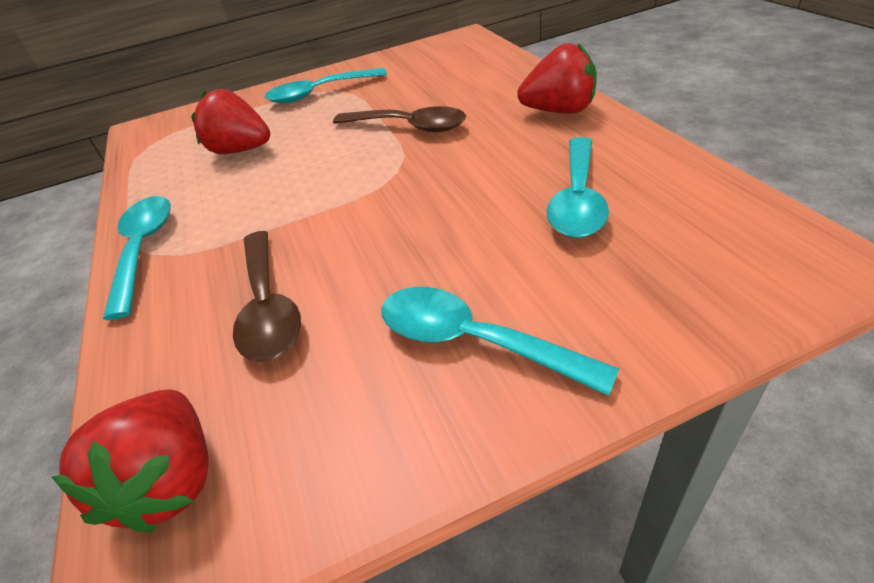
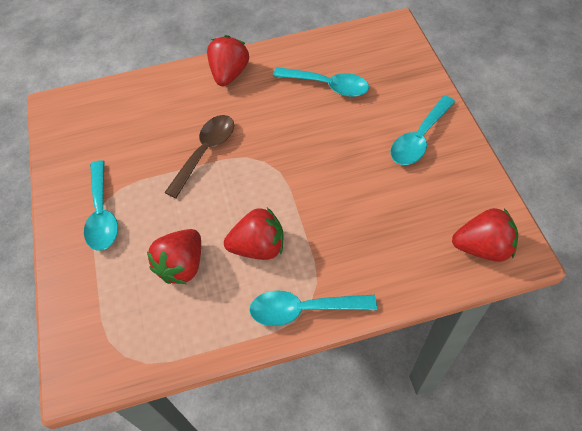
camera: 85 degrees left, 15 degrees up
(252, 195) = (258, 247): none -> red strawberry
(268, 306) = (380, 222): brown spoon -> none

